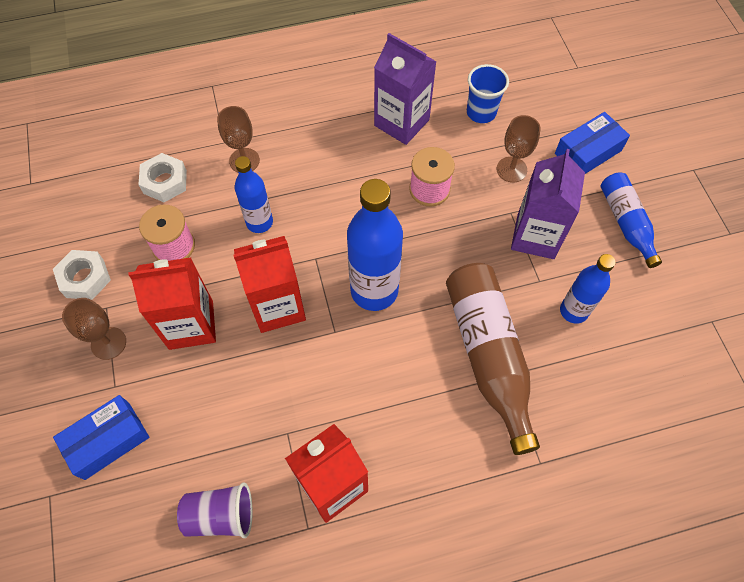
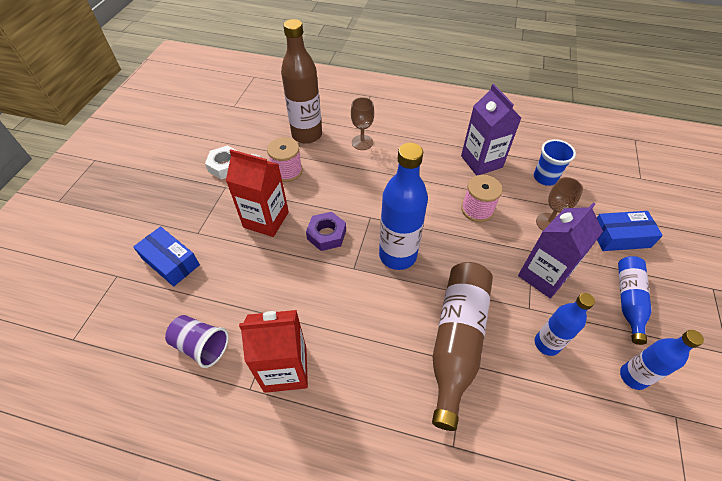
camera: 30 degrees right, 10 degrees down
(107, 440) = (171, 262): blue box -> blue box turned 45 degrees clockwise
(108, 343) = (212, 207): brown goblet -> none
(165, 182) = (307, 135): white nut -> brown bottle
(259, 222) = (348, 180): blue bottle -> blue bottle (633, 377)
(278, 306) = (326, 235): red carton -> purple nut

